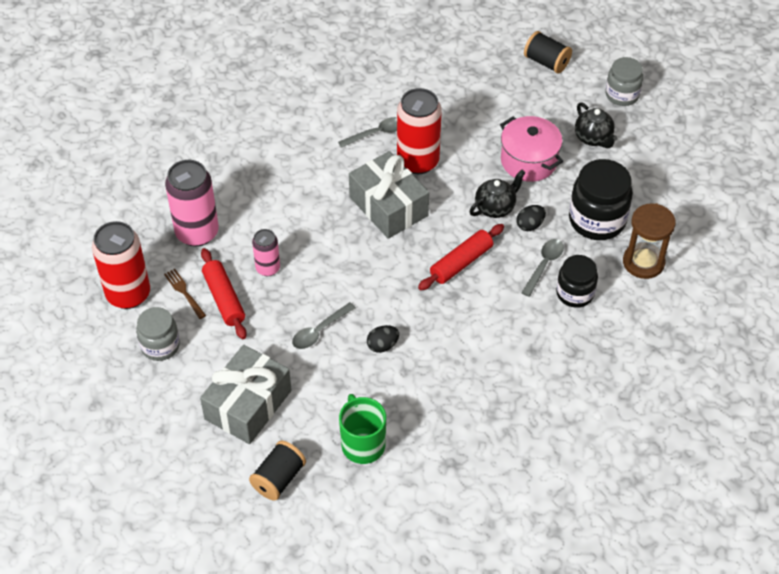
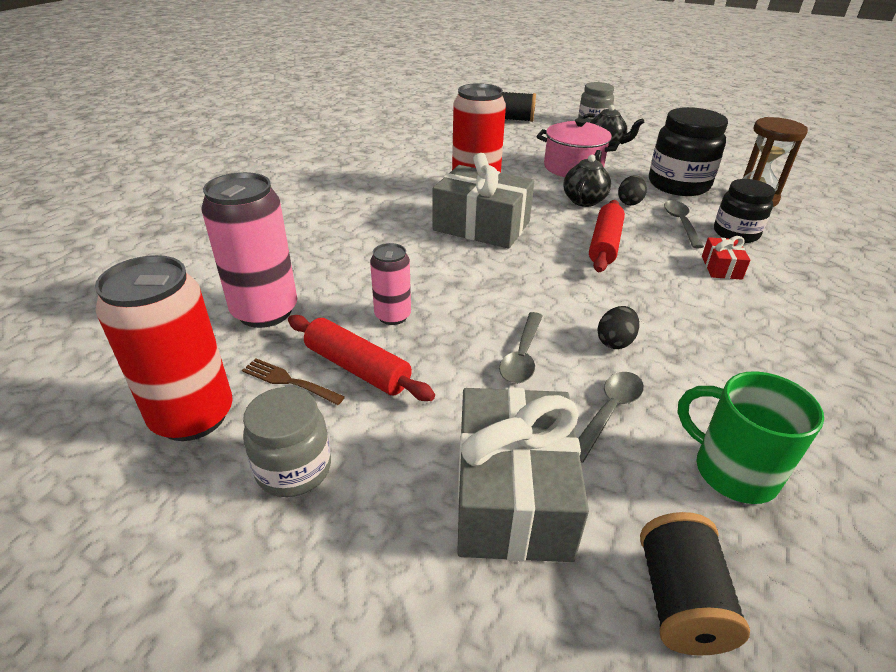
camera: 30 degrees left, 15 degrees down
(376, 133) = (414, 184): grey spoon -> grey spoon (609, 412)
(521, 320) = (721, 267): none -> red gift

